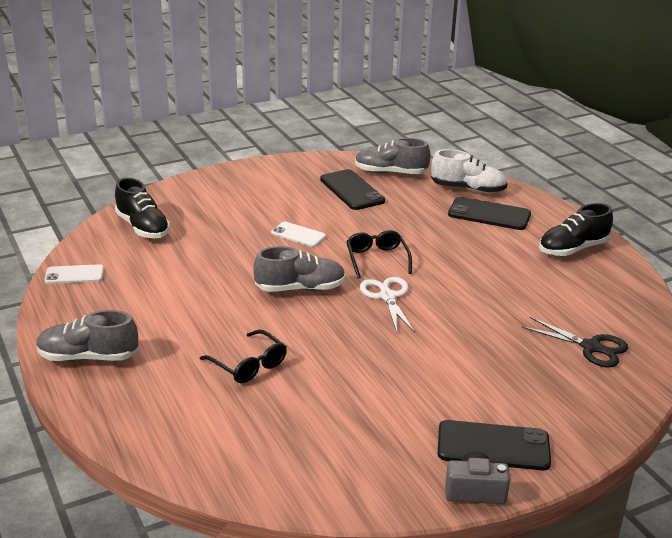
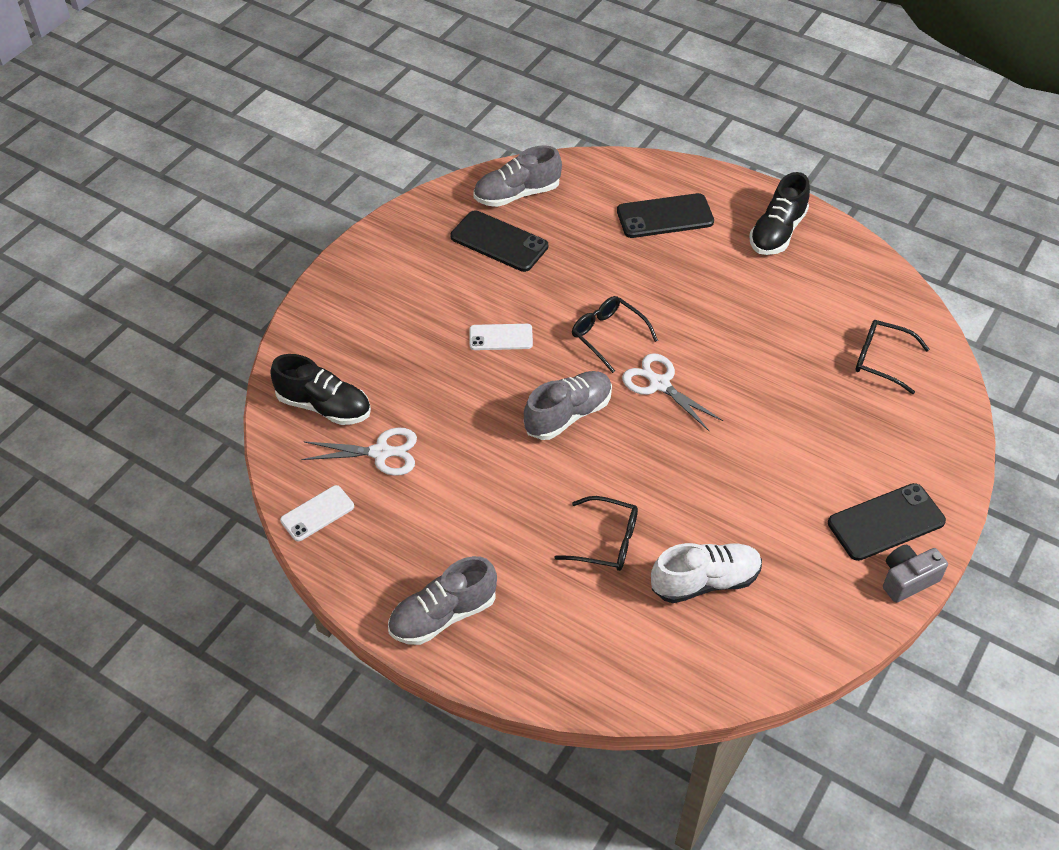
camera: 30 degrees left, 20 degrees up
(150, 261) = (380, 452): none -> white scissors
(468, 189) = (615, 186): white shoe -> white shoe (705, 581)
(591, 347) = (881, 360): black scissors -> black glasses

